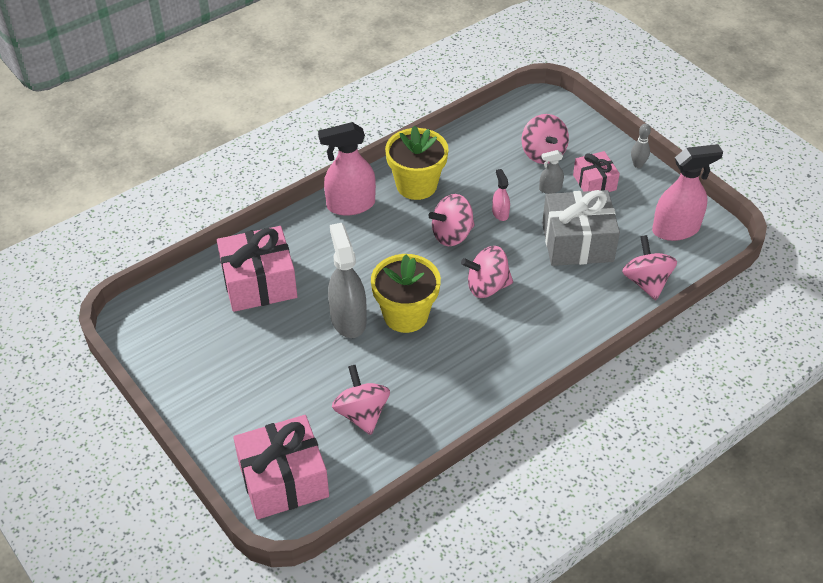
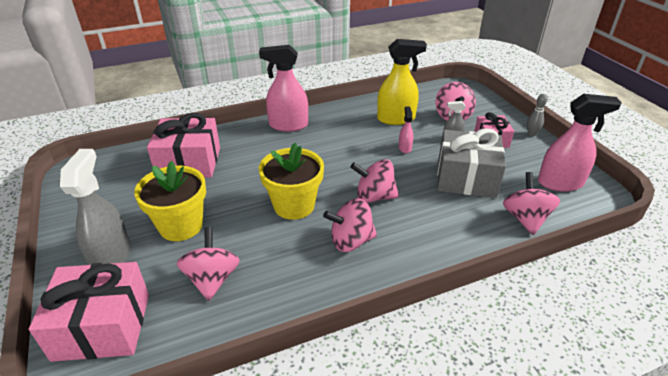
camera: 15 degrees right, 10 degrees down
(348, 319) = (244, 199): grey spray bottle -> grey spray bottle (111, 256)
(416, 185) = (344, 121): yellow flower pot -> yellow flower pot (181, 226)
(452, 235) = (359, 156): pink spinning top -> pink spinning top (351, 241)
(477, 170) = (396, 119): none -> yellow spray bottle

